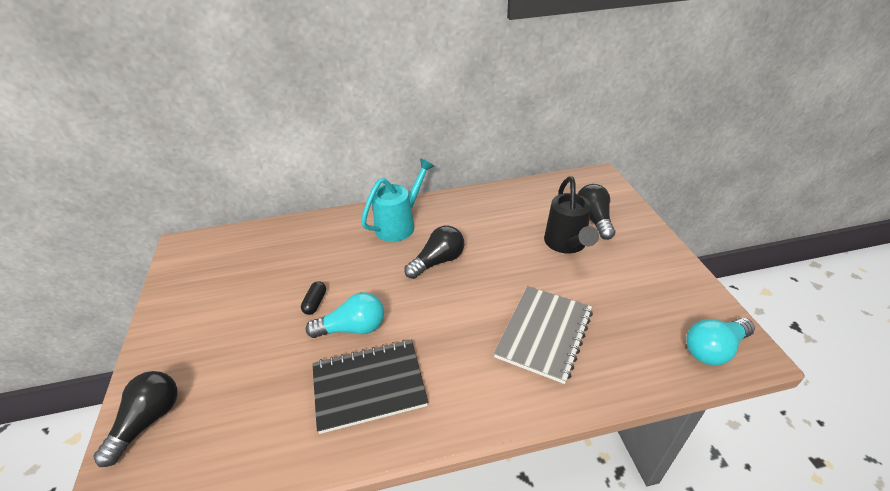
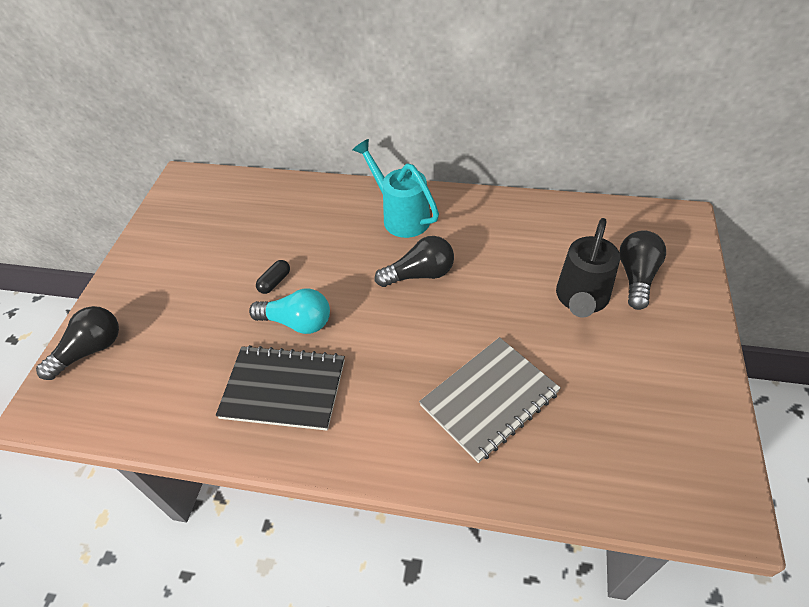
camera: 25 degrees right, 10 degrees up
(399, 225) = (401, 216): turquoise watering can -> turquoise watering can turned 105 degrees counterclockwise
(713, 349) = (682, 492): turquoise light bulb -> none

